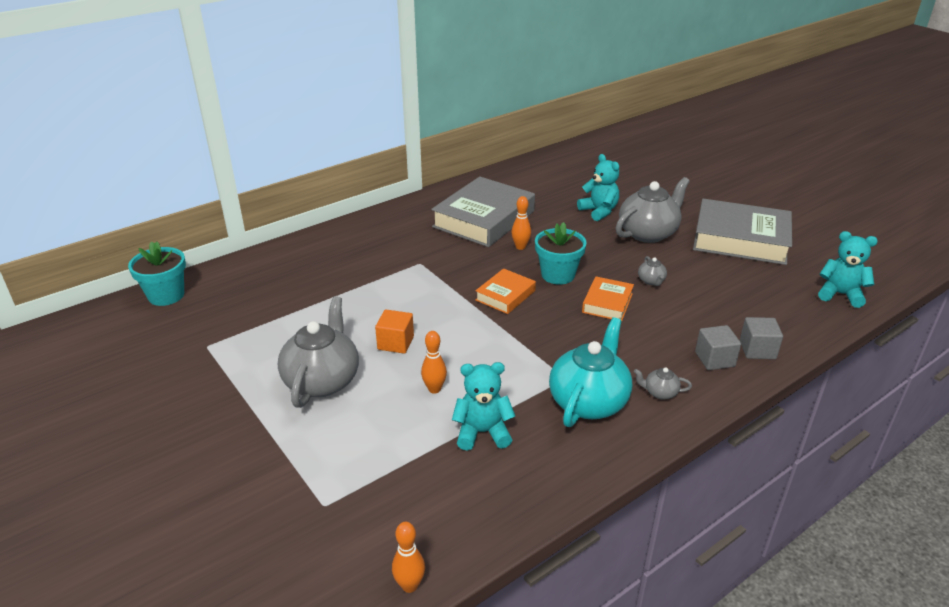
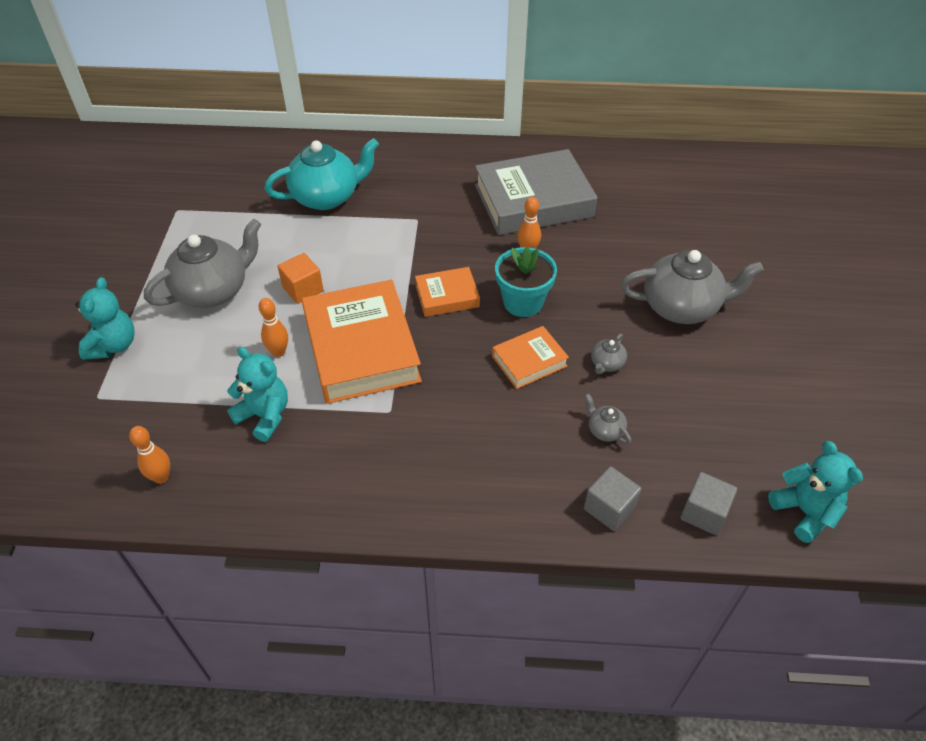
camera: 40 degrees right, 15 degrees up
(166, 295) = (201, 146): turquoise flower pot -> none
(409, 585) = (72, 500): orange bowling pin -> orange bowling pin (161, 477)
(492, 354) = (362, 348): none -> orange book
(588, 402) = (379, 448): turquoise teapot -> turquoise teapot (327, 197)
(599, 211) = (663, 252): turquoise teddy bear -> turquoise teddy bear (113, 345)
(660, 392) = (451, 484): grey teapot -> grey teapot (605, 430)
(714, 359) = (550, 488): grey cube -> grey cube (704, 513)
(740, 239) = (780, 374): grey book -> none

